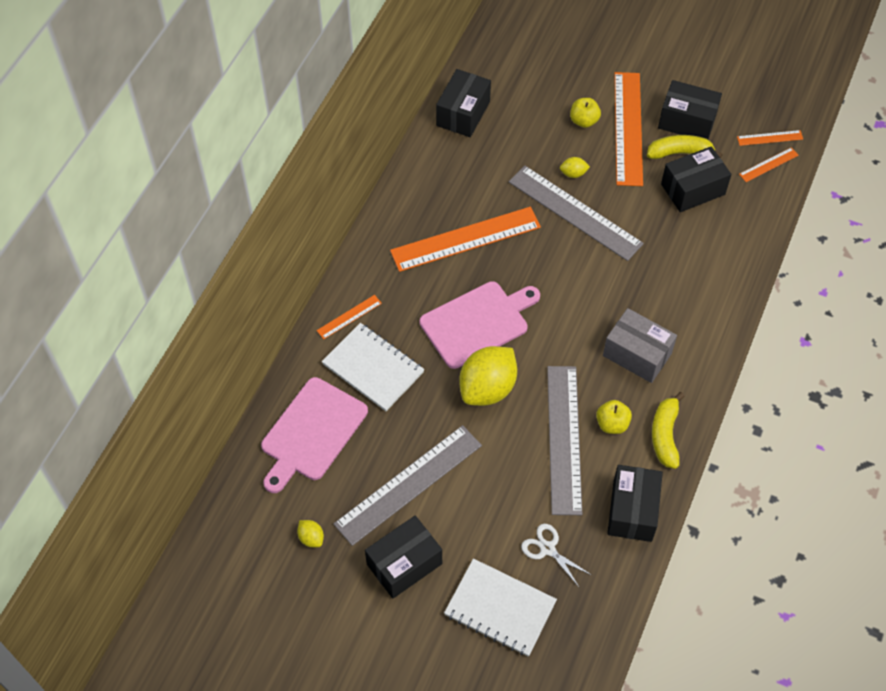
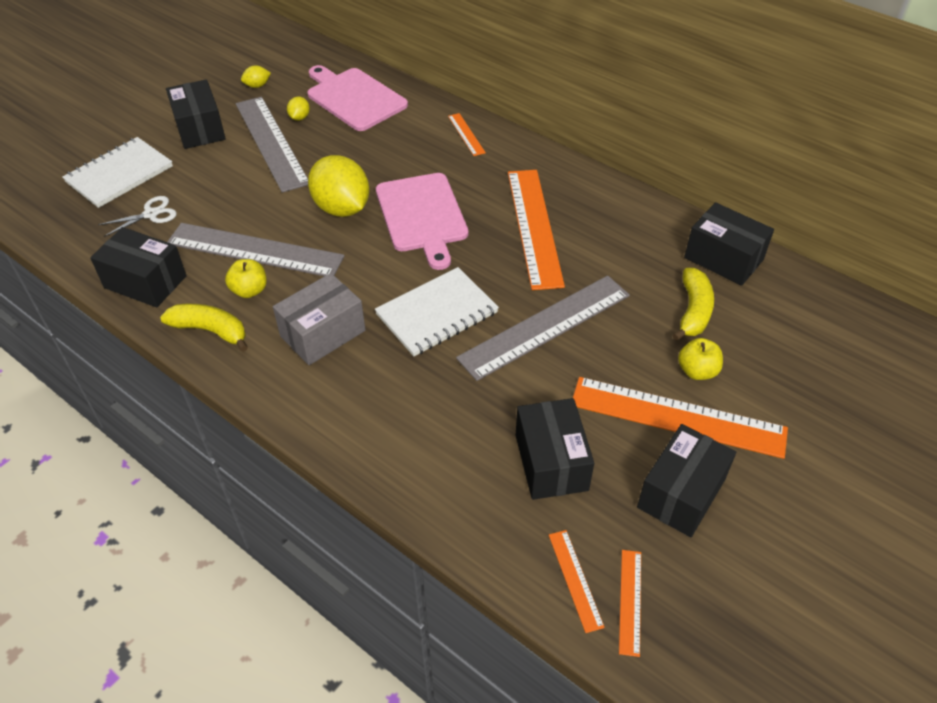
camera: 105 degrees right, 10 degrees down
(373, 368) = (402, 140): white notebook -> white notebook (437, 314)
(573, 173) = (607, 339): yellow lemon -> yellow lemon (299, 118)
(680, 153) = (621, 466): yellow banana -> yellow banana (693, 311)

